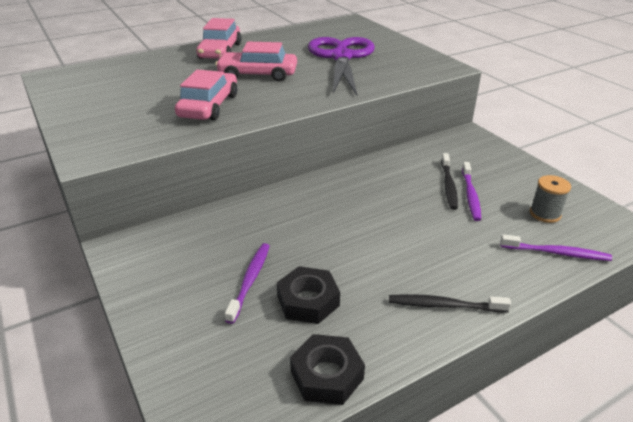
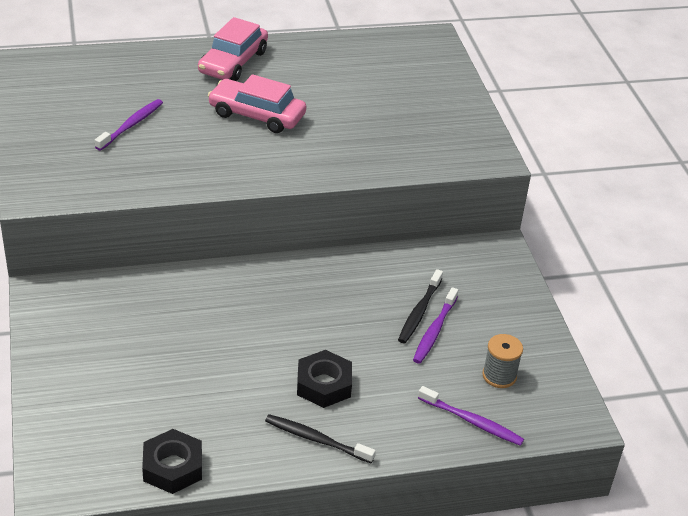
camera: 15 degrees right, 5 degrees up
(209, 106) = (178, 153): pink car -> none
(250, 281) = (149, 363): purple toothbrush -> purple toothbrush (131, 125)
(308, 301) = (192, 398): black nut -> black nut (324, 384)
(341, 57) = (374, 107): purple scissors -> none

